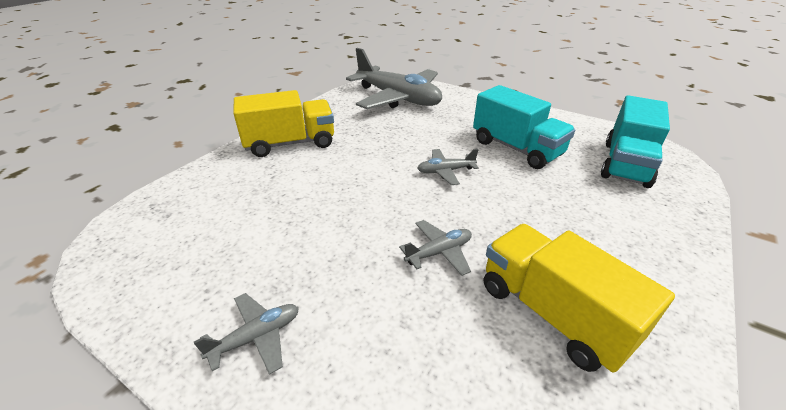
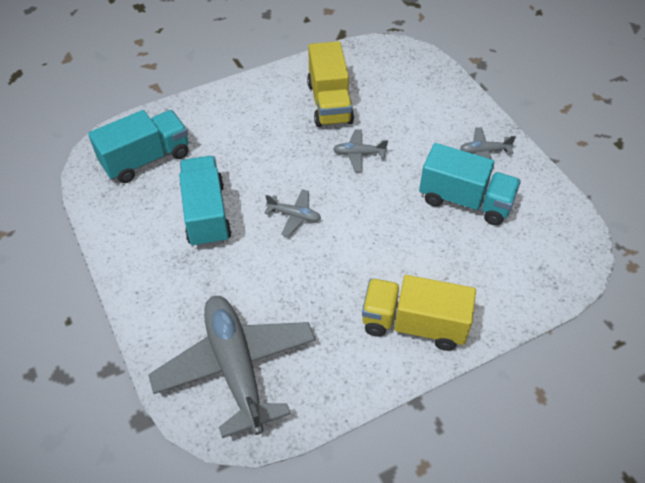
camera: 150 degrees left, 15 degrees up
(271, 249) = (465, 200): none -> turquoise truck

